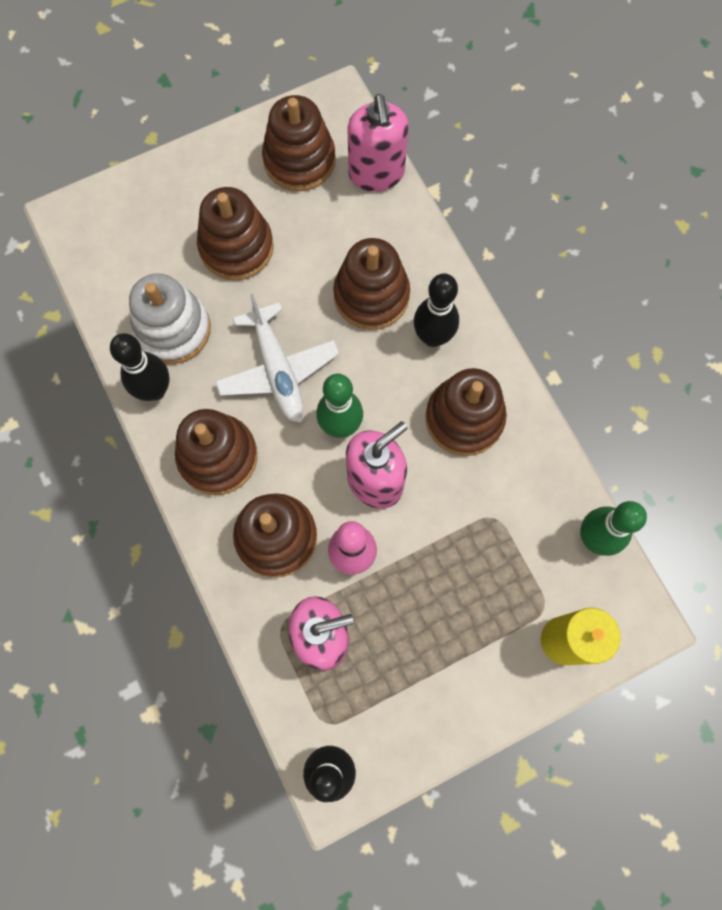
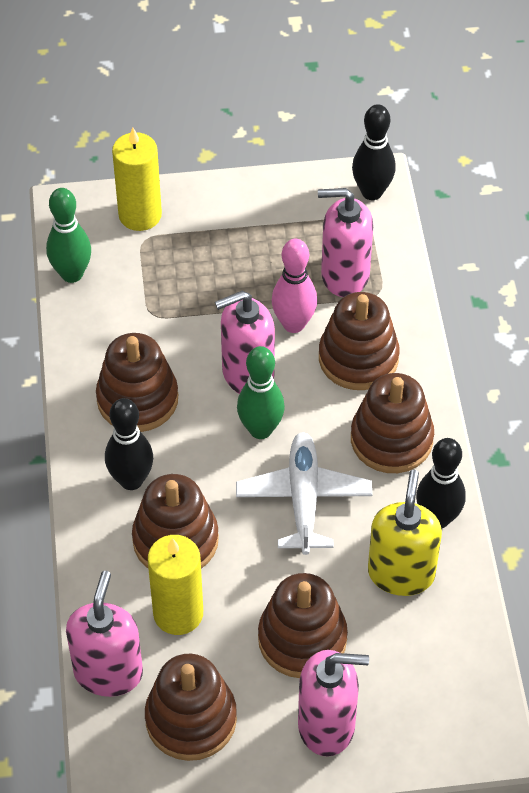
camera: 160 degrees left, 20 degrees down
(173, 329) = (401, 573): white stacking toy -> yellow soap dispenser
(195, 188) = (327, 725): none -> pink soap dispenser
(343, 235) = (178, 613): none -> yellow candle

